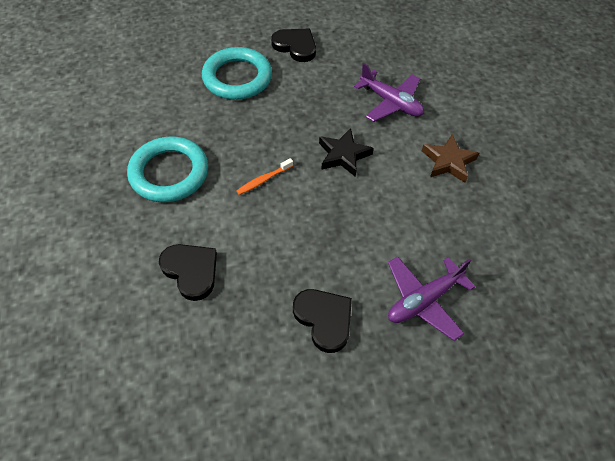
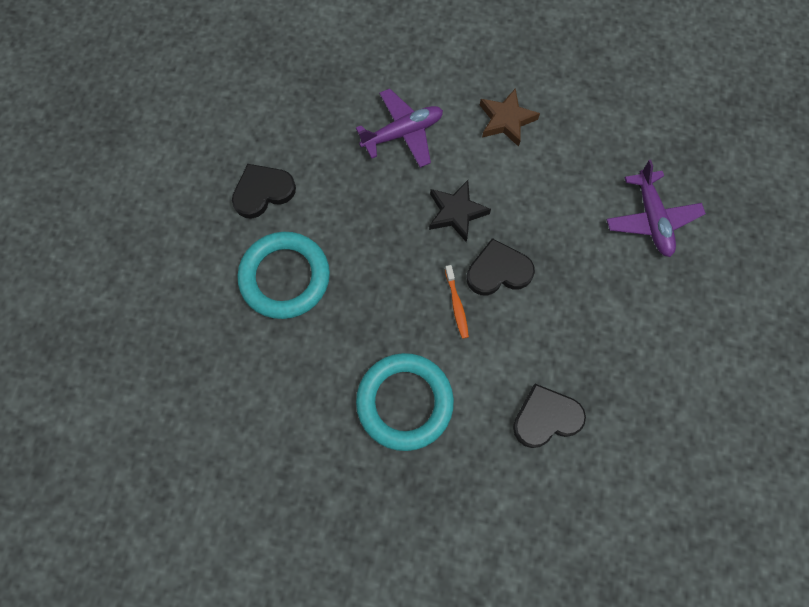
camera: 65 degrees left, 15 degrees up
(324, 319) = (642, 312): black heart -> black heart (498, 271)

